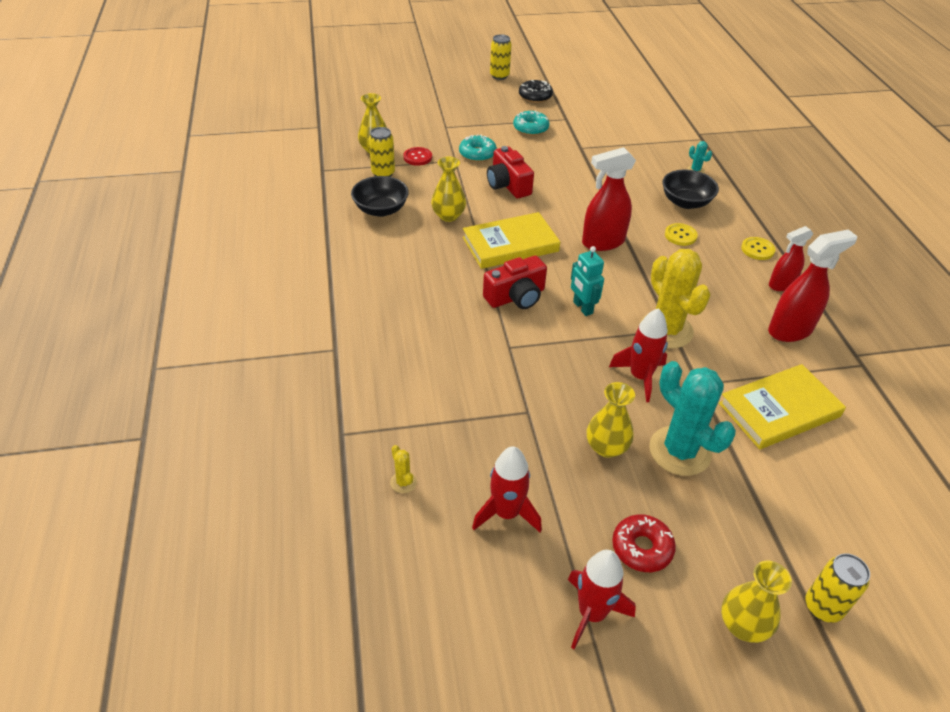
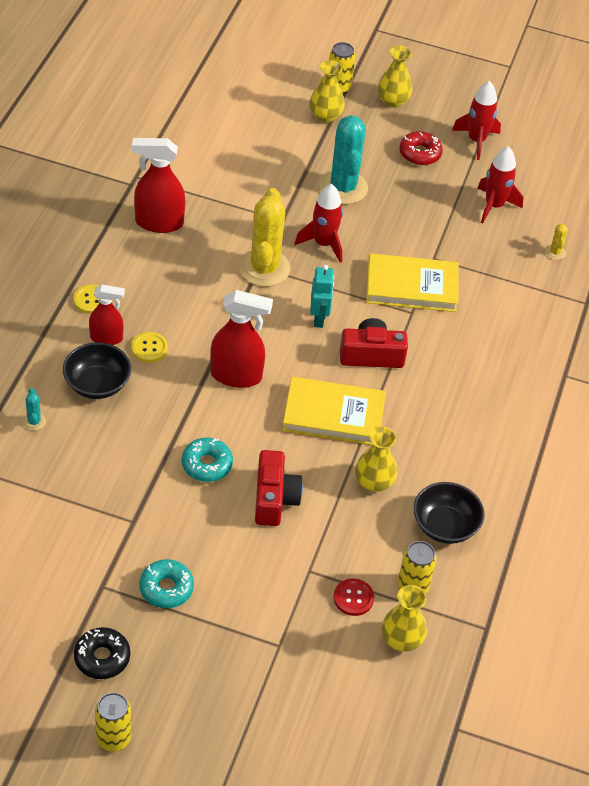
camera: 155 degrees left, 5 degrees up
(477, 154) = (273, 569): turquoise donut -> turquoise donut (207, 464)
(606, 447) = (394, 212): yellow vase -> yellow vase (325, 116)
(779, 410) = (241, 178): yellow book -> yellow book (412, 286)
(781, 285) = (115, 260): red spray bottle -> red spray bottle (106, 338)

